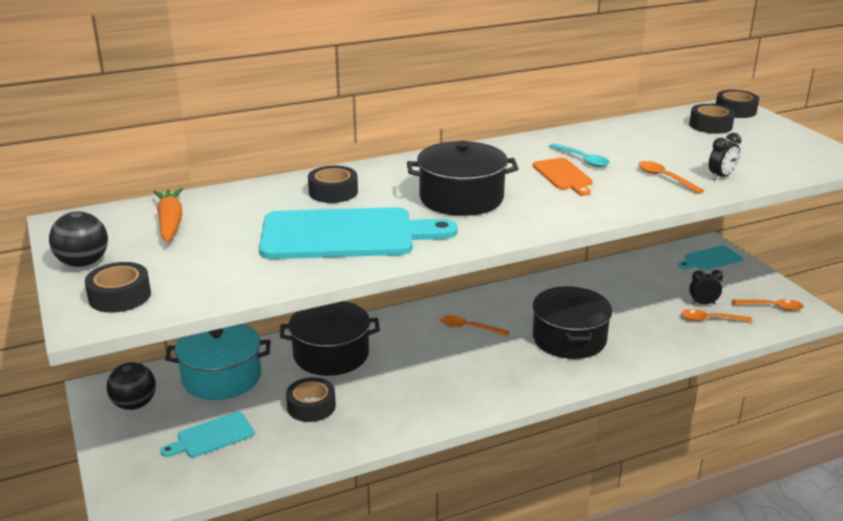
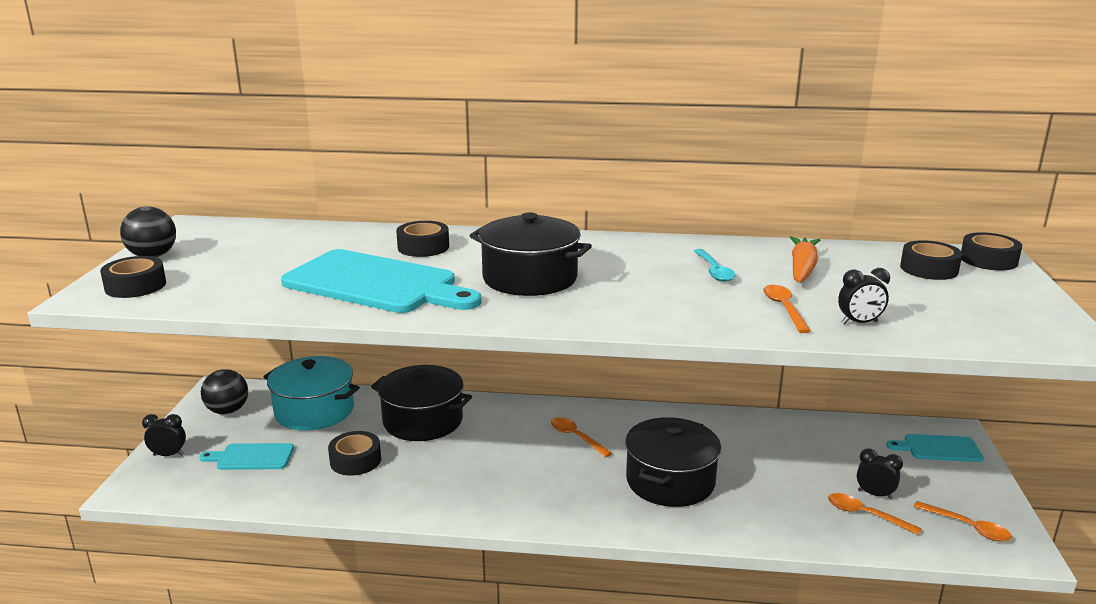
camera: 30 degrees right, 5 degrees down
(125, 463) = (168, 455): none -> black clock
(170, 223) = (259, 242): orange carrot -> orange carrot (802, 269)
(563, 175) = (669, 281): orange cutting board -> none

